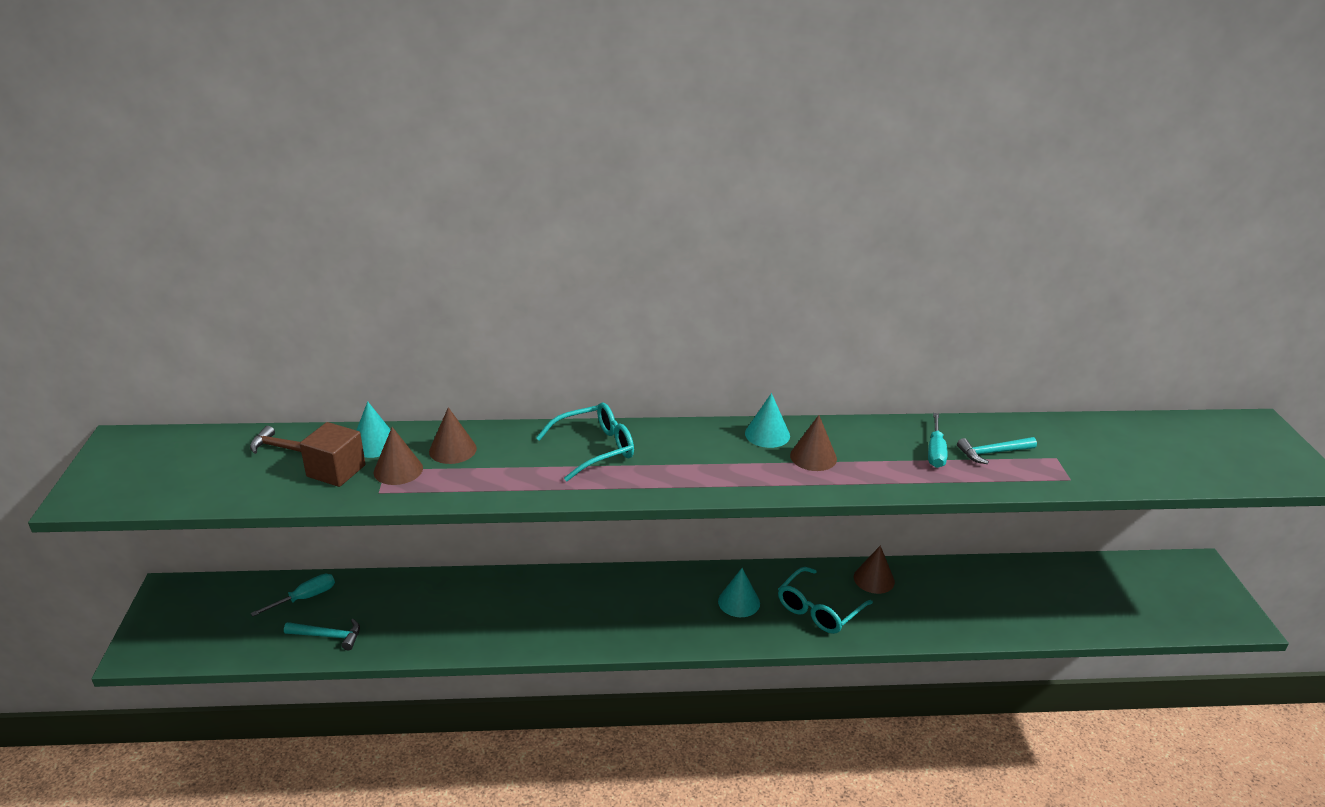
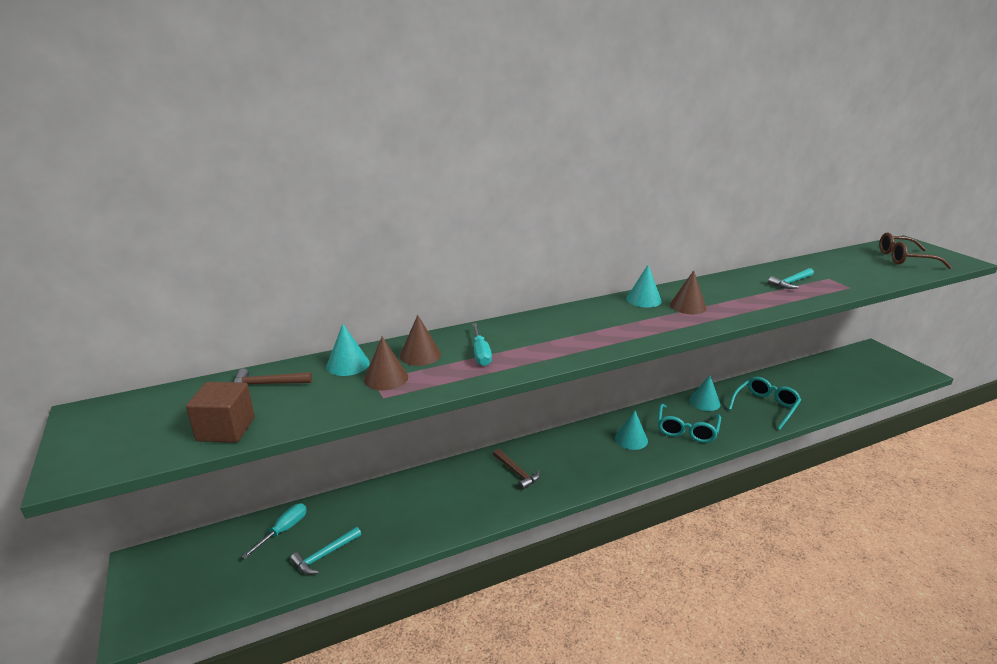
camera: 20 degrees left, 5 degrees down
(328, 636) = (325, 555): turquoise hammer -> turquoise hammer turned 150 degrees clockwise
(336, 471) = (330, 390): brown cube -> brown cube (226, 429)
(575, 604) = (517, 472): none -> brown hammer
(594, 449) = (532, 332): turquoise glasses -> turquoise glasses (765, 406)
(874, 579) = (704, 402): brown cone -> turquoise cone
(935, 452) = (758, 289): turquoise screwdriver -> turquoise screwdriver (481, 354)
(1217, 450) = (904, 258): none -> brown glasses

